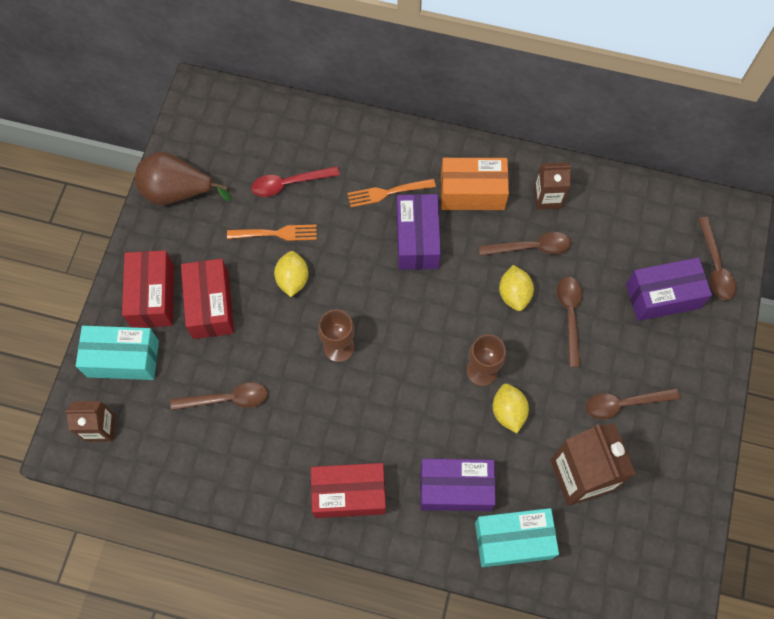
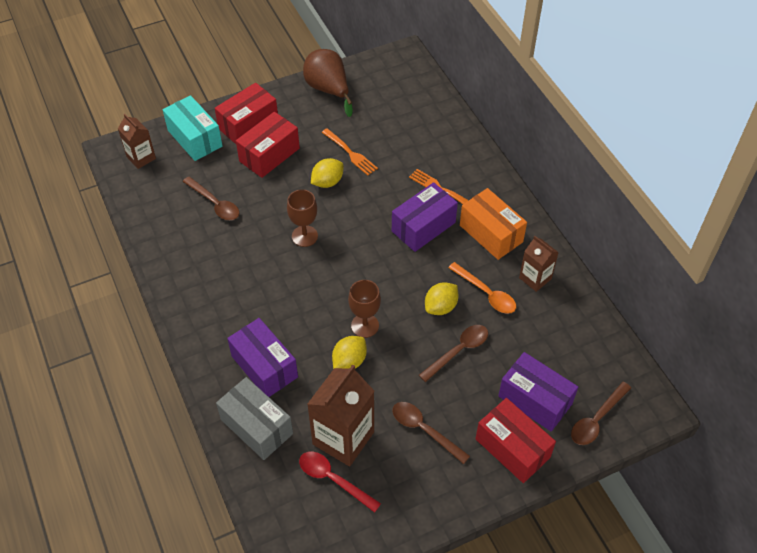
camera: 50 degrees right, 15 degrees down
(289, 183) = (391, 136): red spoon -> red spoon (333, 479)
(349, 494) = (207, 309): red box -> red box (512, 448)
(513, 540) = (257, 426): turquoise box -> grey box
(530, 247) = (486, 293): brown spoon -> orange spoon

